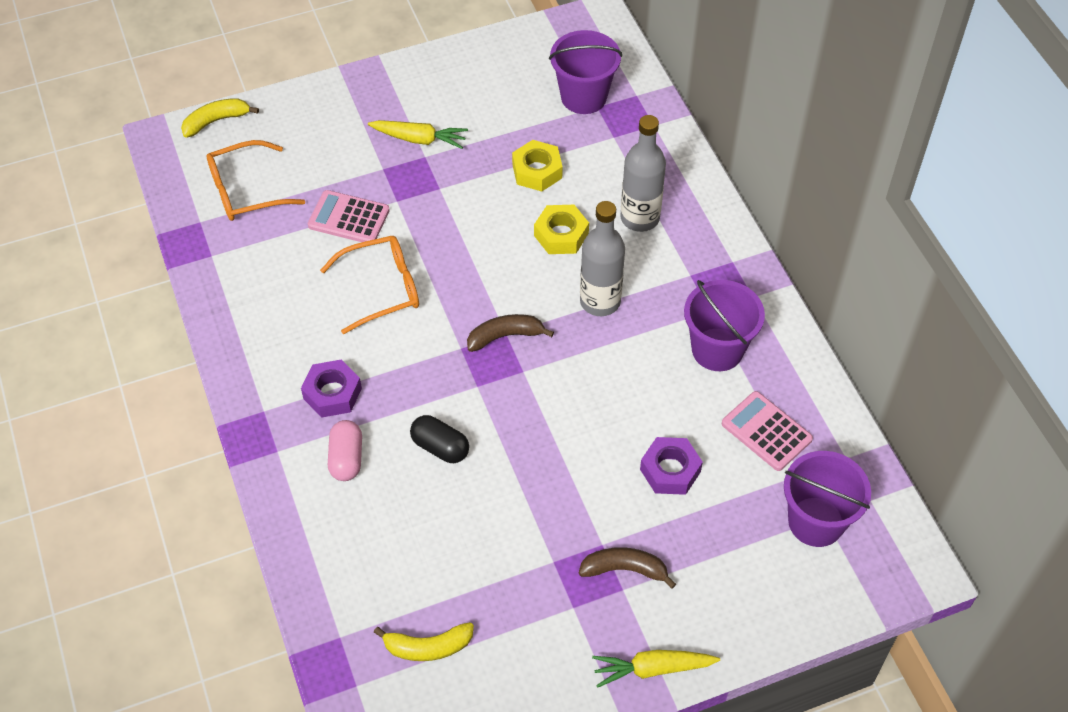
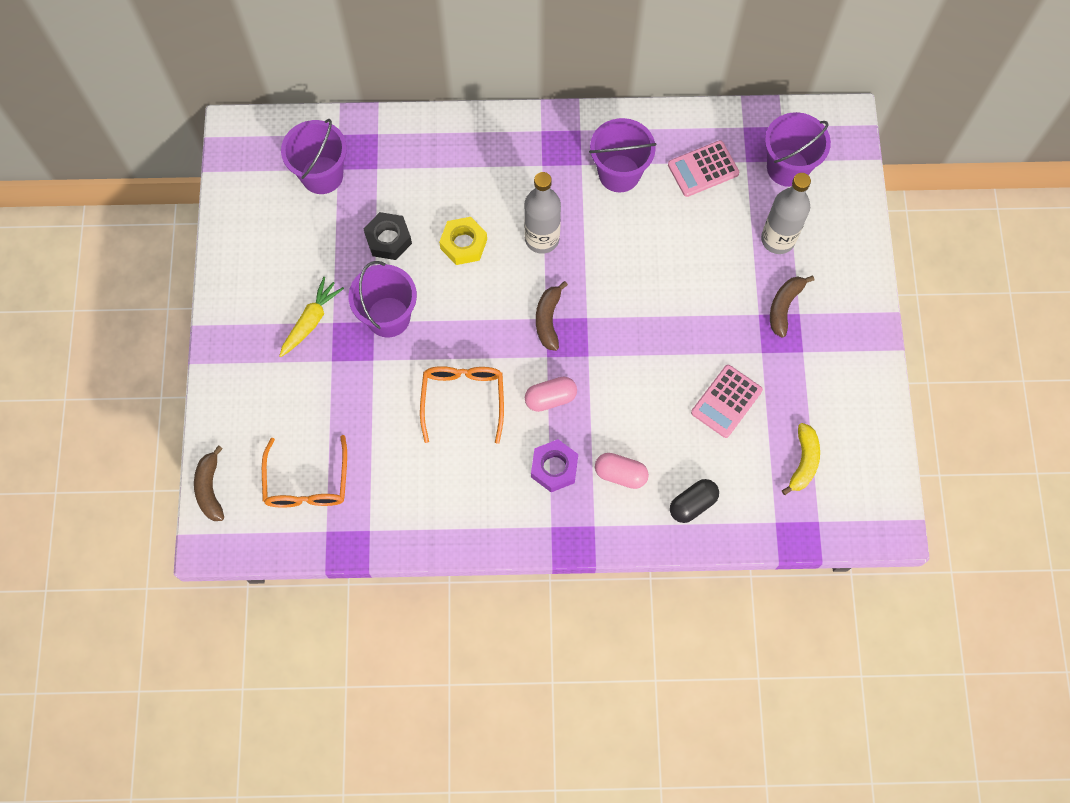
camera: 70 degrees left, 15 degrees up
(216, 121) = (210, 488): yellow banana -> brown banana
(349, 218) = (375, 404): pink calculator -> pink calculator (726, 401)
(413, 366) = (550, 398): none -> pink capsule
(440, 447) = (635, 401): black capsule -> black capsule (692, 504)
(449, 198) = (388, 317): none -> purple bucket
(537, 171) = (388, 239): yellow nut -> black nut
(640, 218) = (471, 180): grey bottle -> grey bottle (778, 239)
(652, 669) = (866, 317): yellow carrot -> none
(670, 470) = (713, 246): purple nut -> none

